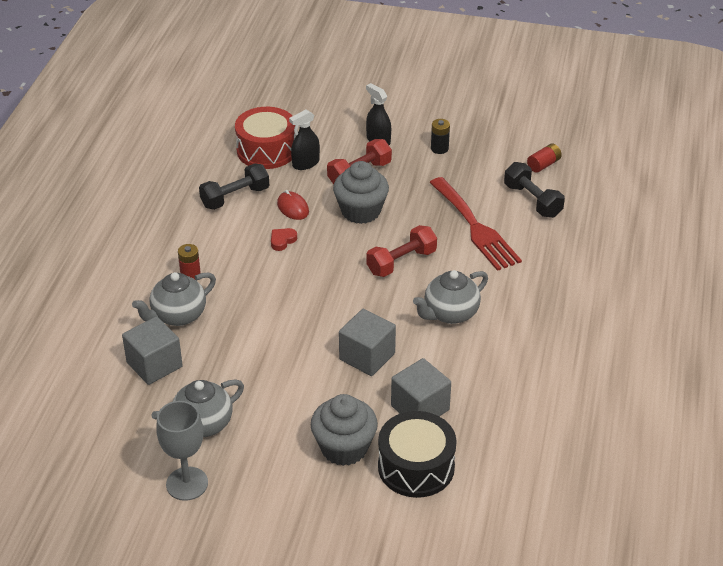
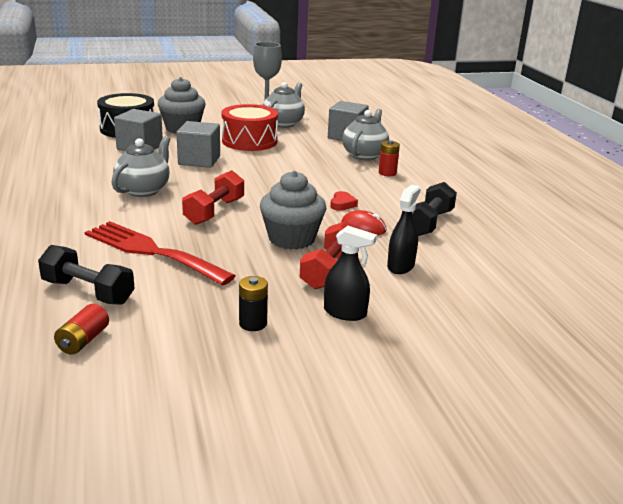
camera: 150 degrees right, 15 degrees down
(266, 150) = (460, 268): red drum -> red drum (249, 141)

